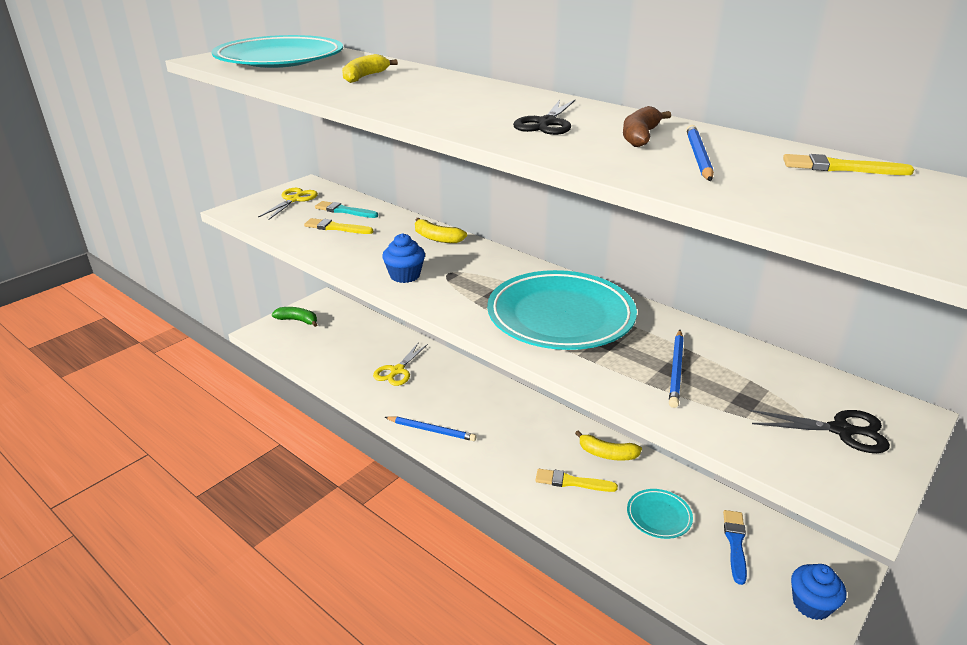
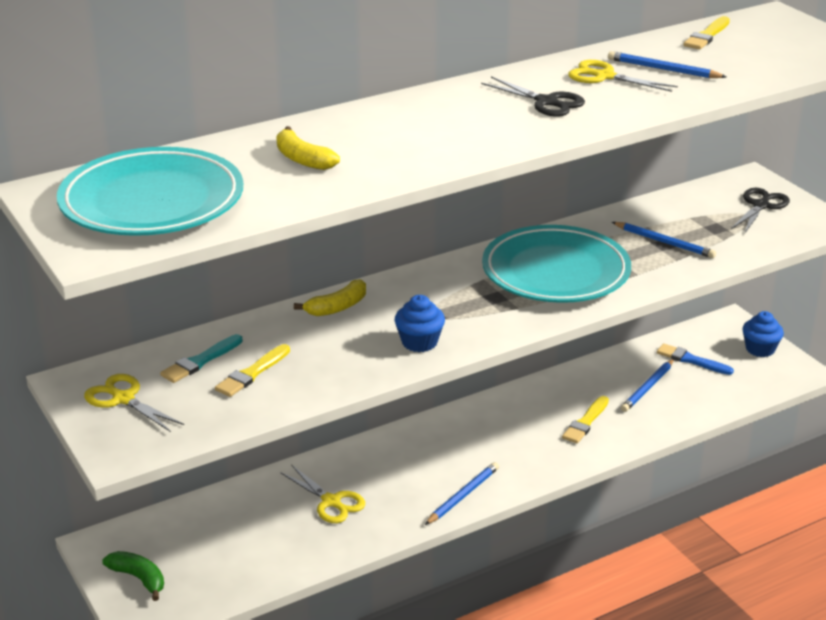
camera: 70 degrees left, 0 degrees up
(298, 320) = (139, 578): green banana -> green banana turned 90 degrees clockwise
(607, 454) = (556, 390): yellow banana -> none
(640, 136) = (605, 76): brown banana -> yellow scissors
(659, 516) = (648, 387): turquoise plate -> blue pencil

